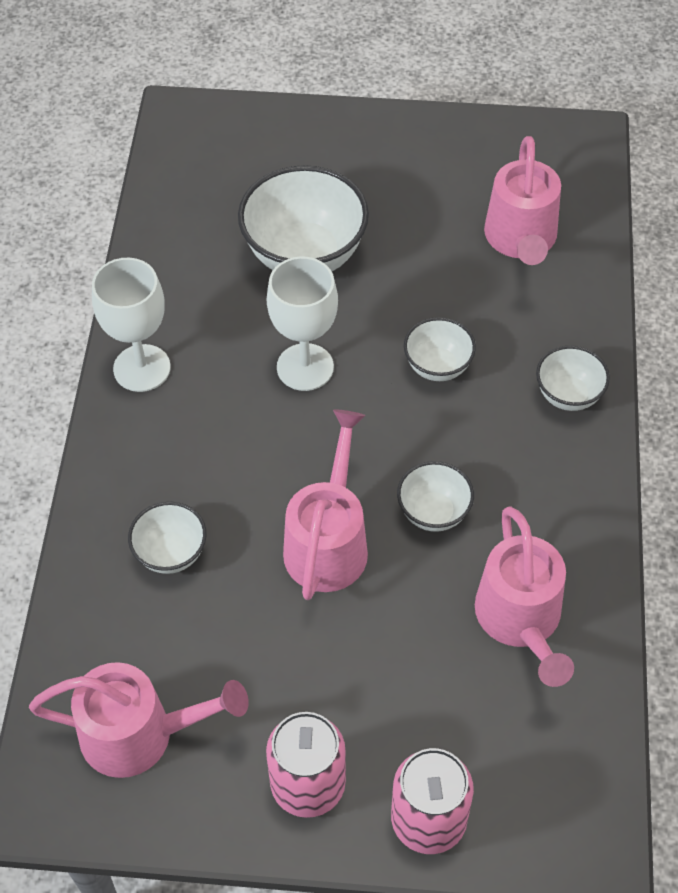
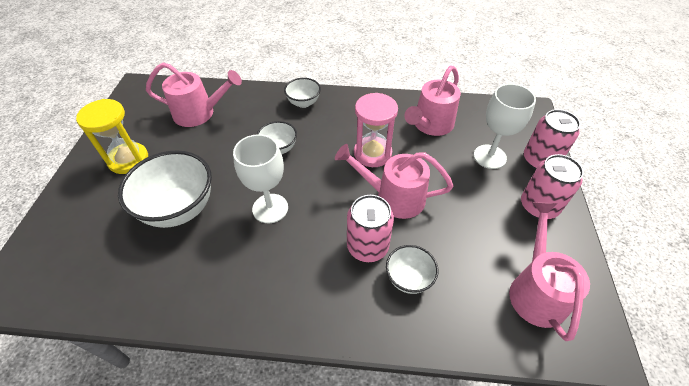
camera: 90 degrees left, 5 degrees down
(142, 368) = (256, 306): white goblet -> white goblet (489, 157)
(229, 500) = (367, 247): none -> pink can
(402, 172) = (128, 160): none -> yellow hourglass
(433, 512) = (372, 153): white bowl -> pink hourglass
(521, 621) = (430, 125): pink watering can -> pink watering can turned 135 degrees clockwise

